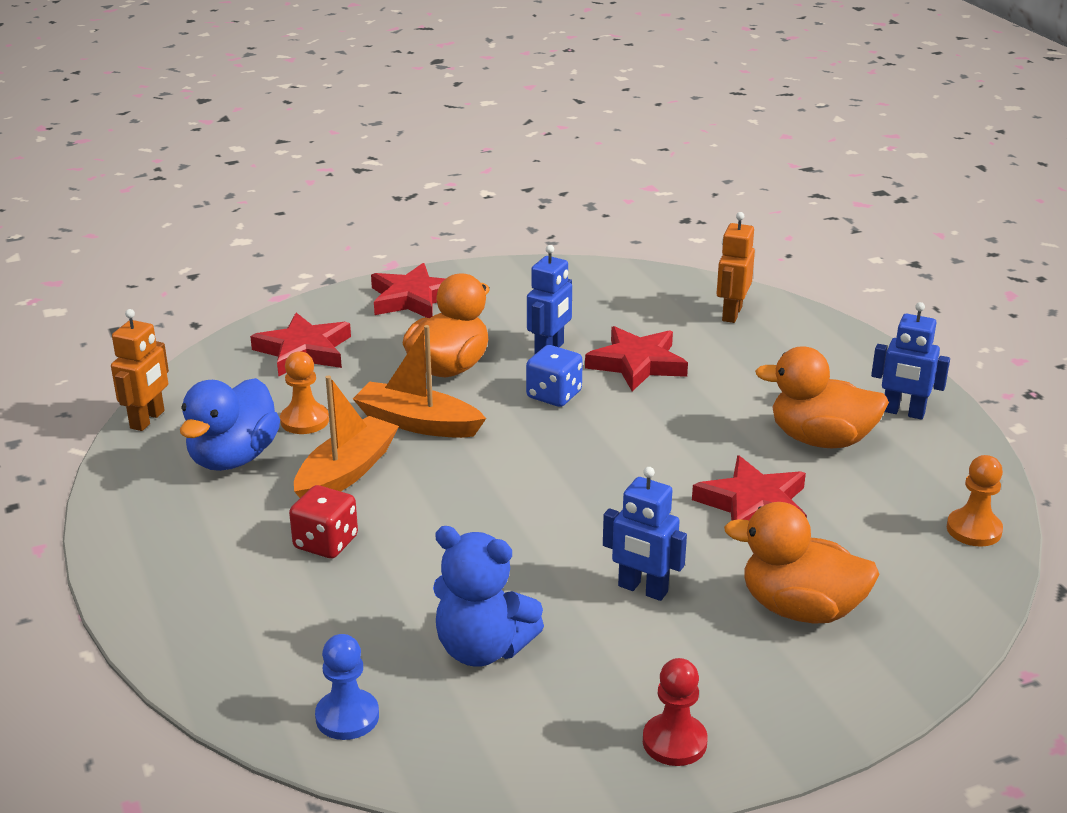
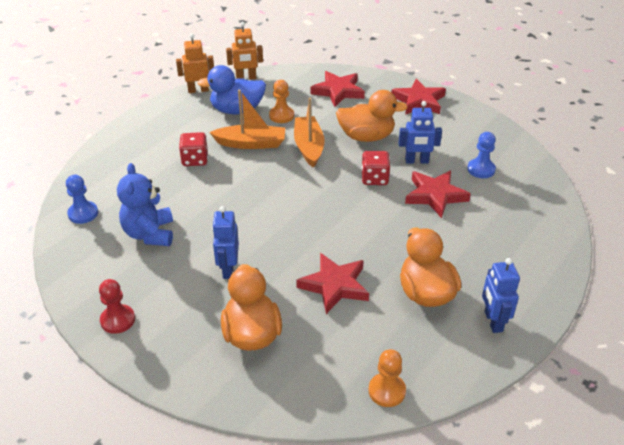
camera: 60 degrees right, 10 degrees up
(554, 395) = (374, 178): blue dice -> red dice
(616, 313) = (481, 169): none -> blue pawn
(731, 314) = (531, 212): orange robot -> orange robot (198, 90)

